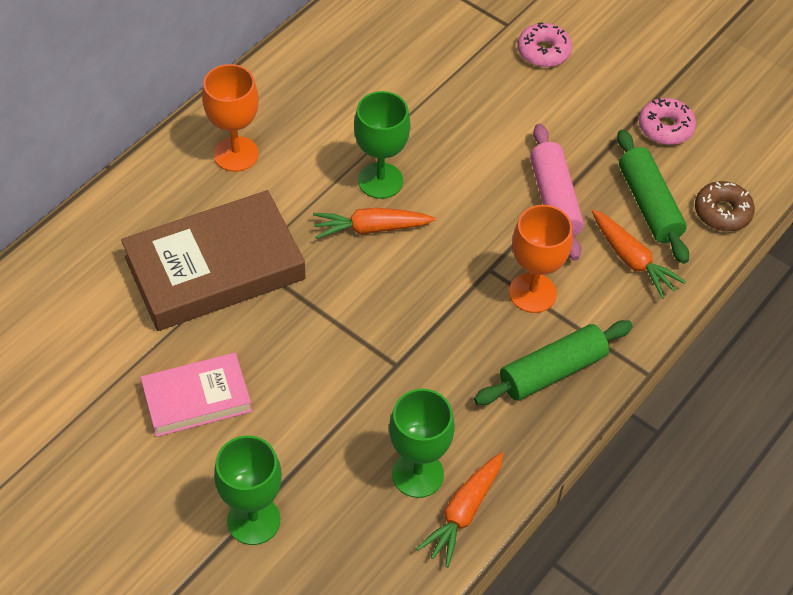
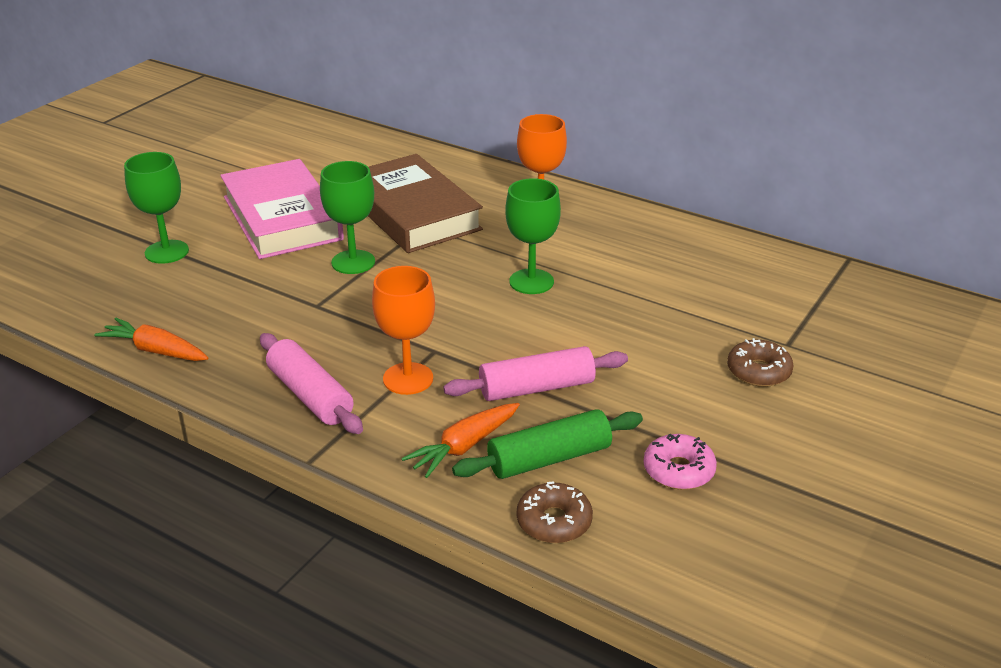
camera: 85 degrees right, 20 degrees down
(197, 398) = (282, 218): pink book -> pink book, size x1.71
(370, 228) = (471, 281): orange carrot -> none
(417, 474) = (199, 324): green goblet -> green goblet (353, 262)
(543, 51) = (758, 371): pink donut -> brown donut
(552, 371) = (310, 395): green rolling pin -> pink rolling pin

